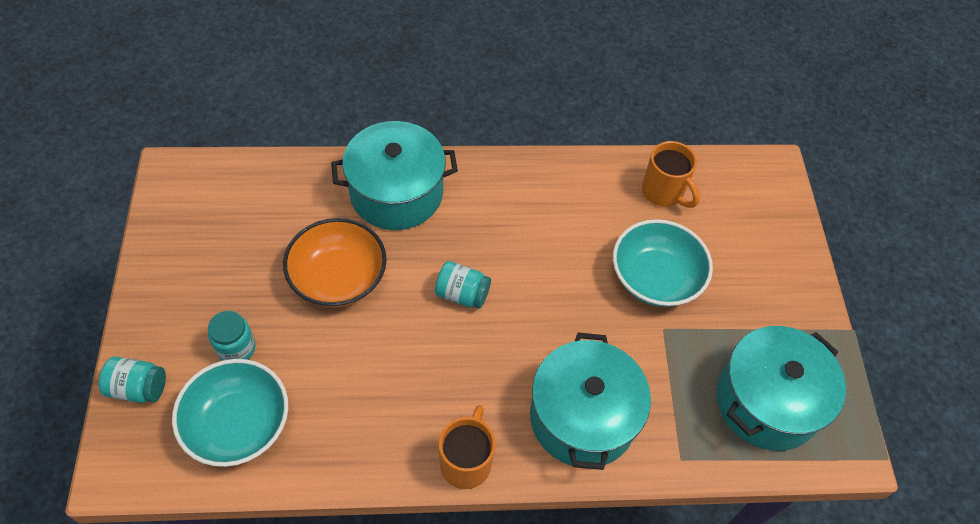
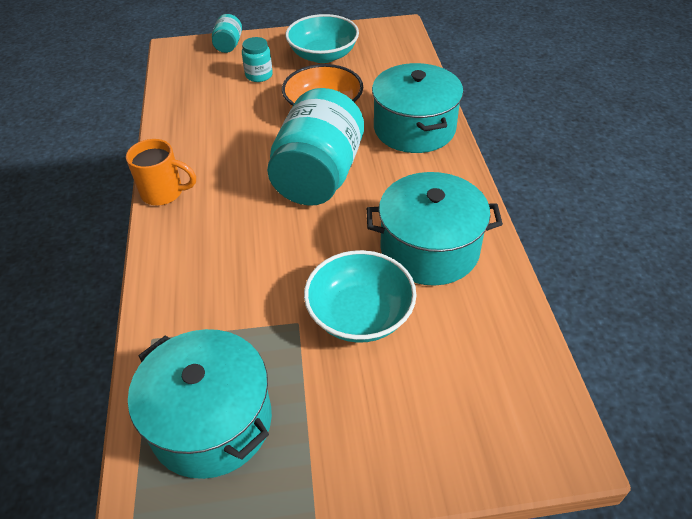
camera: 90 degrees right, 10 degrees down
(238, 424) = (202, 85): turquoise bowl -> turquoise bowl (323, 55)
(462, 294) = (318, 176): turquoise jar -> turquoise jar, size x2.29
(582, 417) = (199, 262): turquoise pot -> turquoise pot (429, 249)
(663, 192) = (480, 321): orange mug -> none

